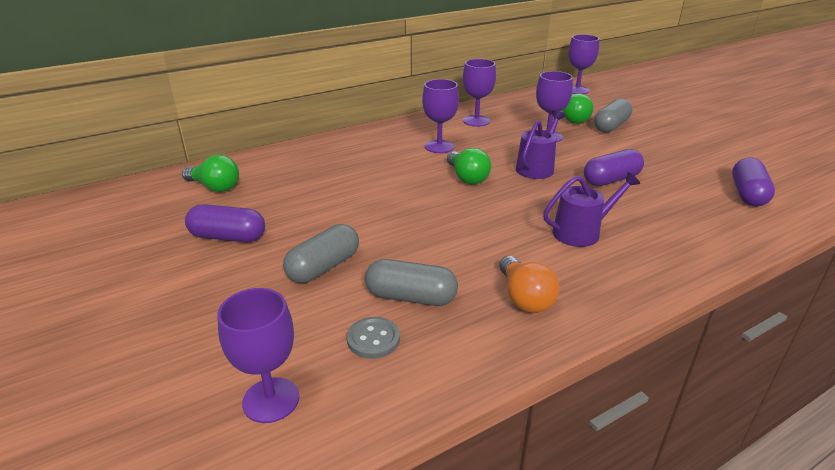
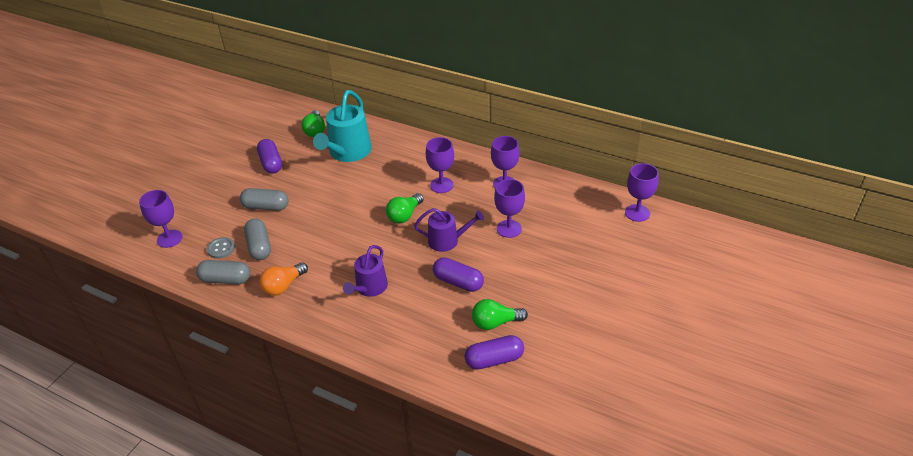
camera: 60 degrees right, 10 degrees up
(298, 179) = (348, 152): none -> turquoise watering can
(576, 119) = (561, 233): green light bulb -> green light bulb (495, 323)
(581, 232) = (369, 288): purple watering can -> purple watering can turned 75 degrees clockwise
(611, 126) = (565, 256): grey capsule -> grey capsule (226, 279)

